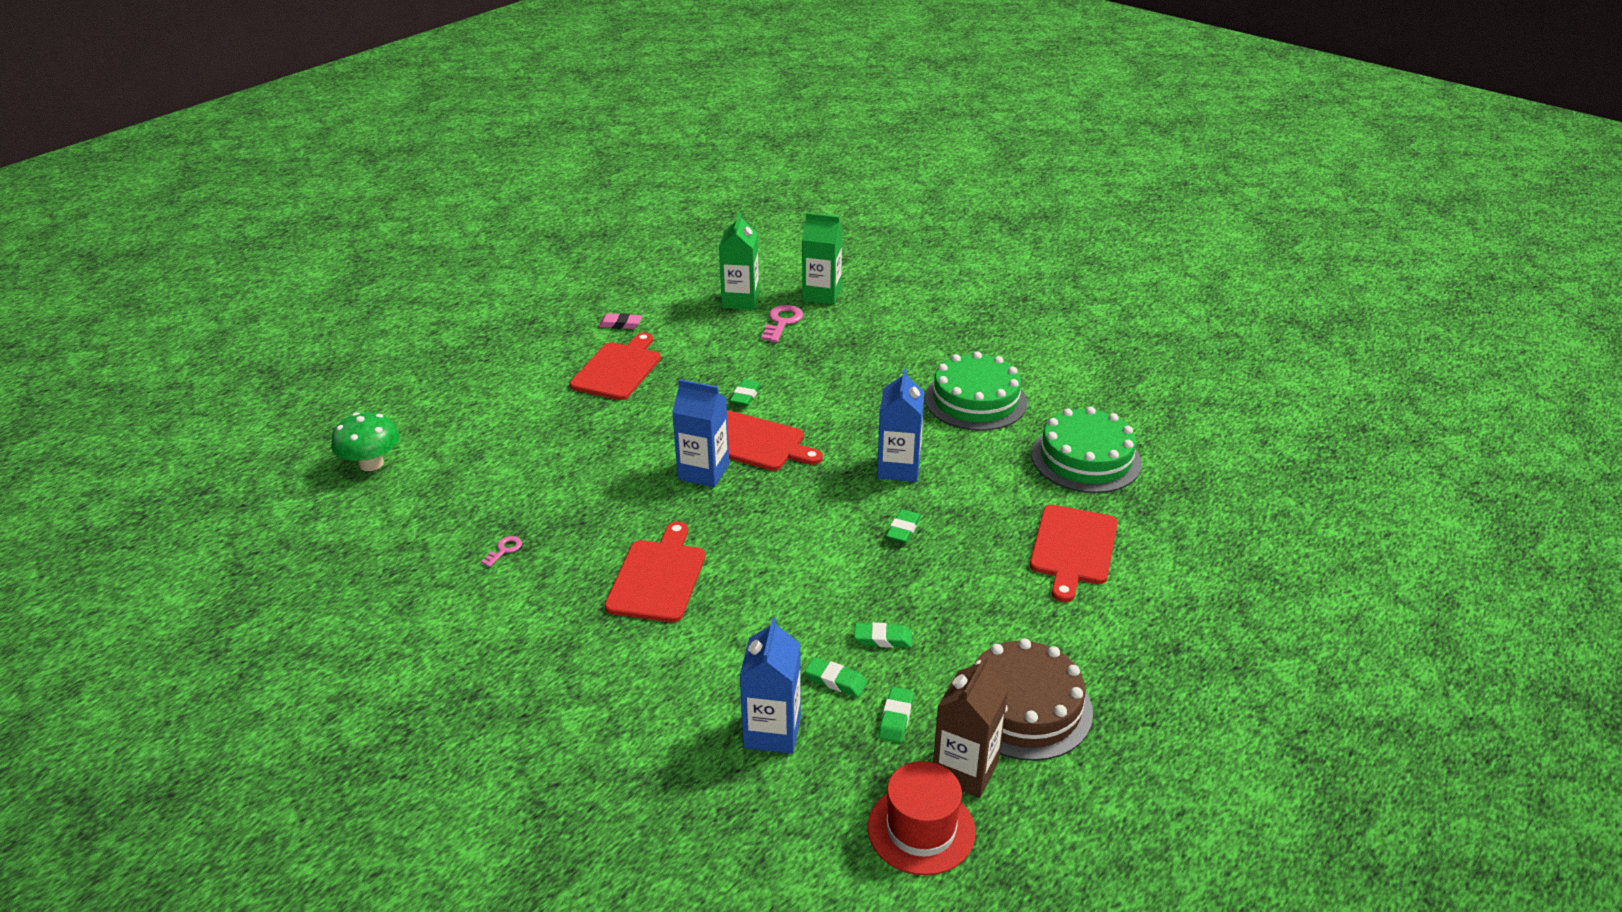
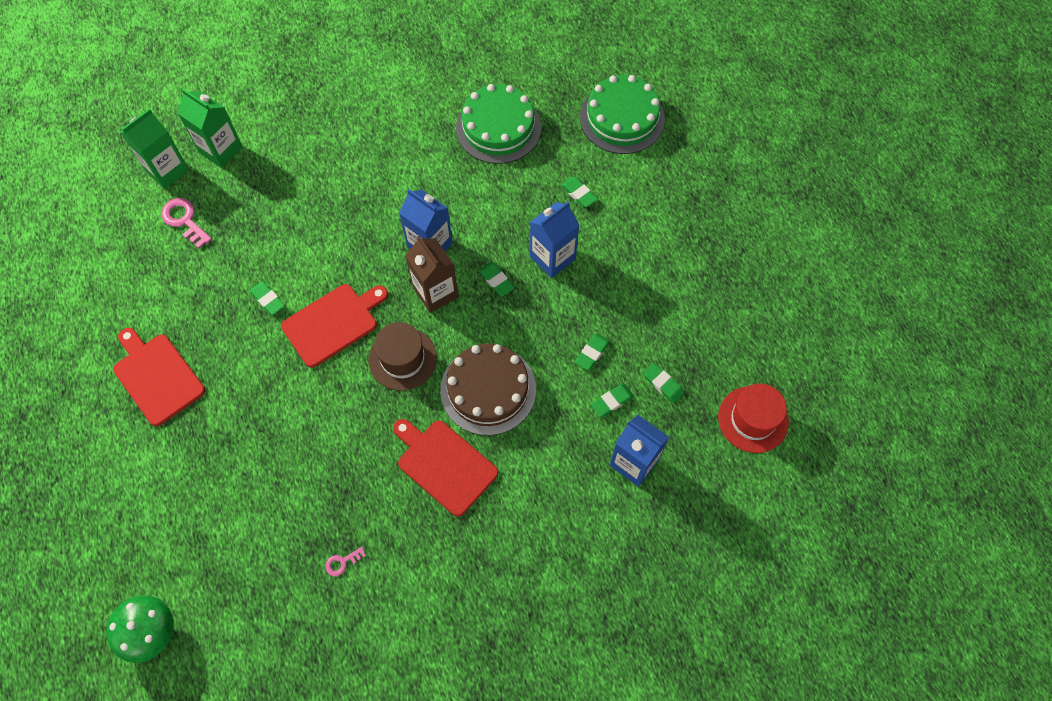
camera: 60 degrees left, 30 degrees up
(504, 550) = (342, 562): pink key -> pink key turned 90 degrees counterclockwise
(620, 324) = (87, 344): pink eraser -> none
(703, 472) = (344, 377): blue carton -> blue carton (552, 258)
(740, 300) = (126, 234): green carton -> green carton (220, 150)
(754, 501) = (402, 359): none -> brown hat
(965, 770) = (723, 370): brown carton -> brown carton (435, 292)
(975, 400) = (388, 151): green cake -> green cake (622, 118)
(1023, 707) = (693, 308): brown cake -> brown cake (488, 389)
(1073, 548) = (578, 193): red cutting board -> green eraser

